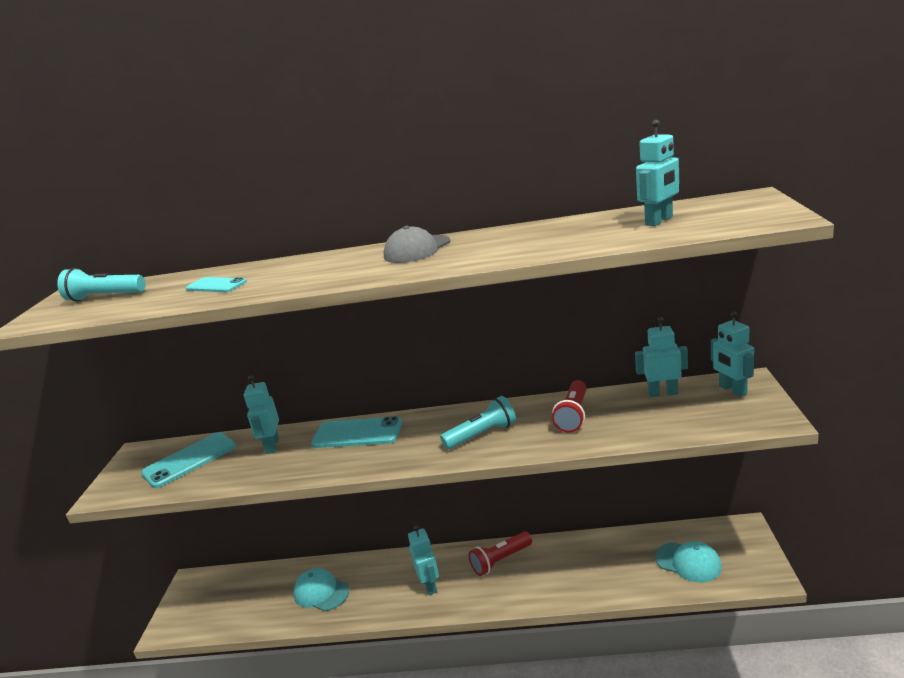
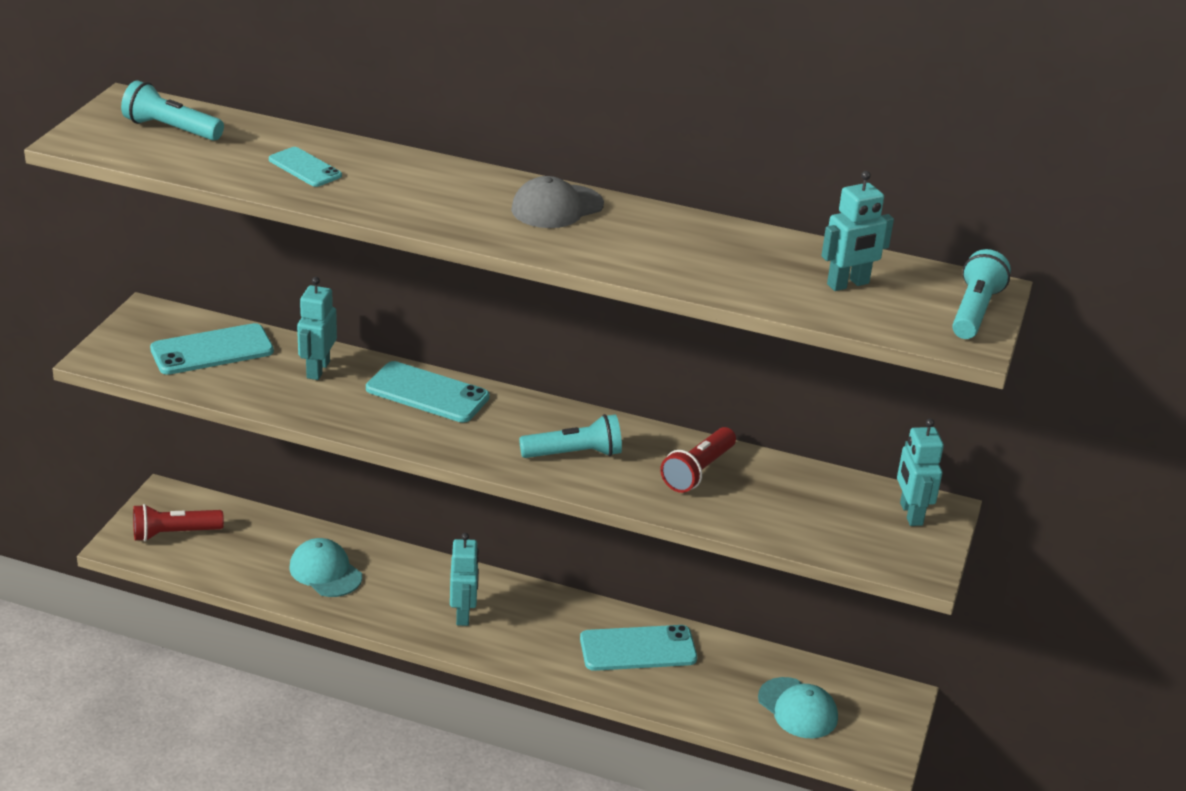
camera: 10 degrees right, 10 degrees up
(500, 560) = (567, 619): red flashlight -> red flashlight (174, 534)
(559, 563) = (638, 649): none -> turquoise phone
(662, 393) = (826, 485): turquoise robot -> none
(760, 206) = (974, 311): none -> turquoise flashlight

